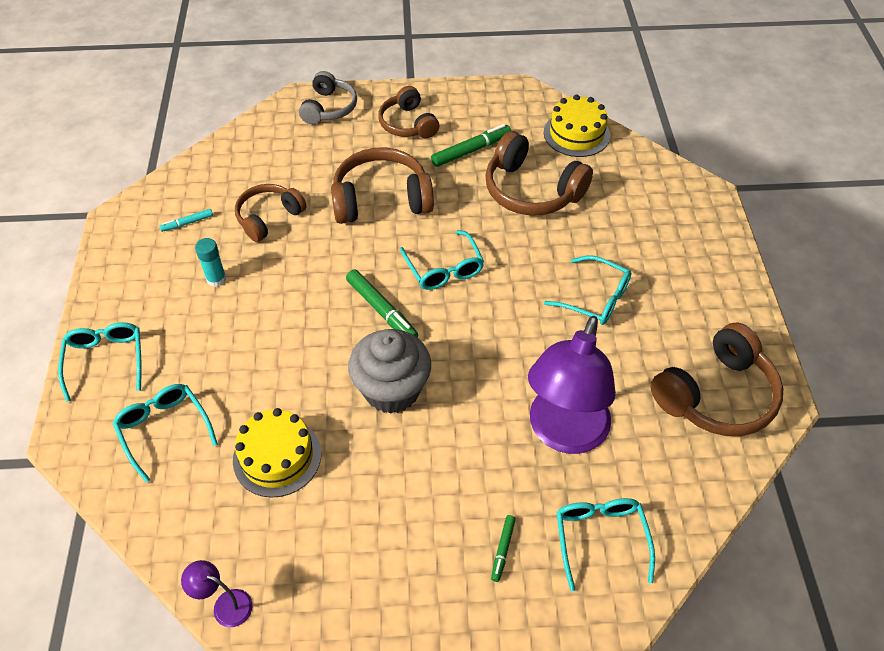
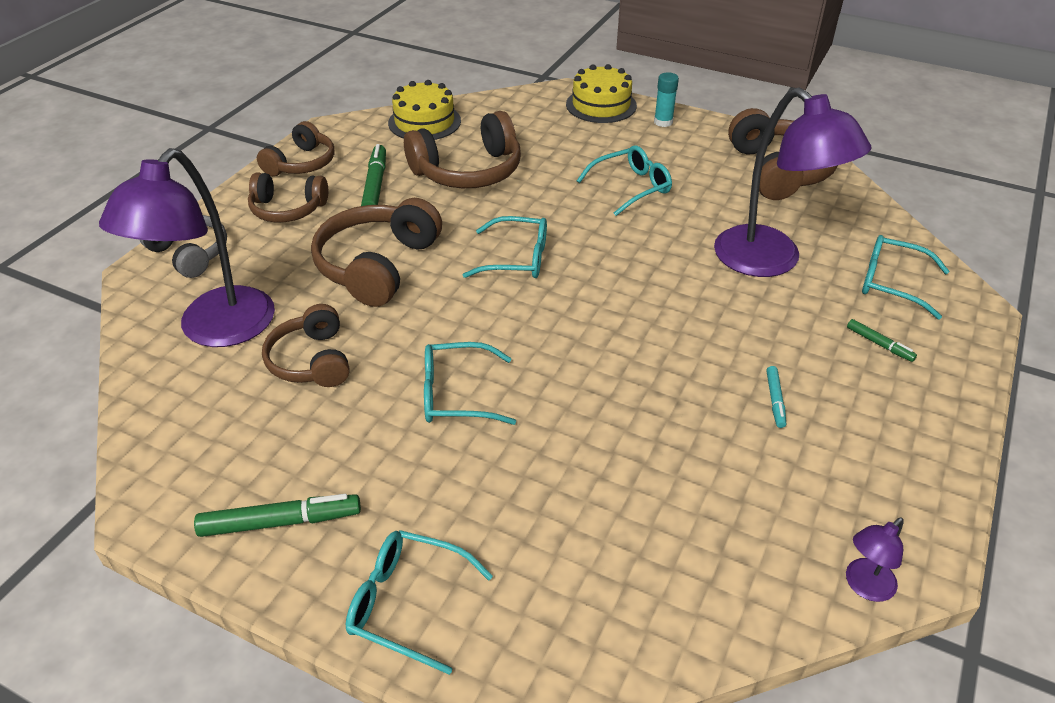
camera: 60 degrees left, 10 degrees down
(164, 429) = (573, 570): turquoise glasses -> turquoise glasses (456, 394)
(187, 223) = (240, 439): turquoise marker -> turquoise marker (775, 400)
(216, 279) = (366, 440): turquoise glue stick -> turquoise glue stick (663, 122)
(268, 161) = (216, 330): none -> purple lamp
(277, 456) = (680, 471): yellow cake -> yellow cake (601, 105)
(382, 310) = (535, 320): green marker -> green marker (280, 522)
(392, 390) = (647, 350): grey cupcake -> none
(465, 101) = (302, 163): none -> brown headphones

